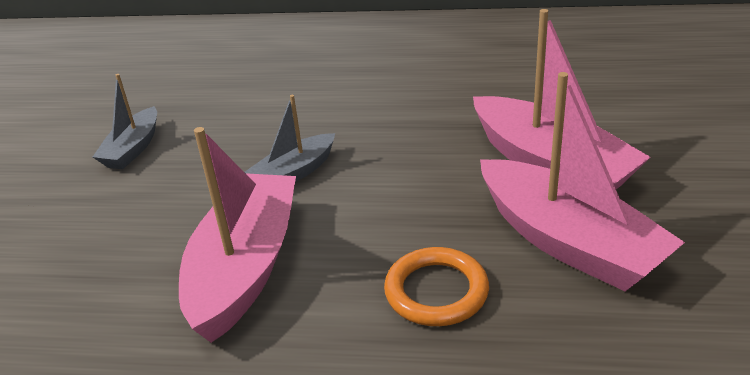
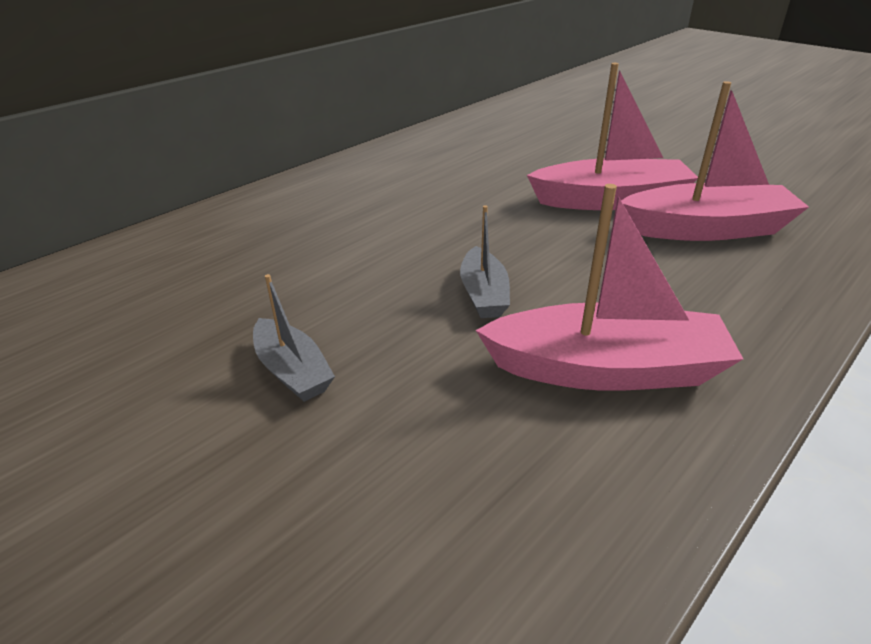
camera: 55 degrees left, 0 degrees up
(245, 268) = (605, 369): pink boat -> pink boat turned 135 degrees clockwise
(436, 291) = (721, 293): orange ring -> none

